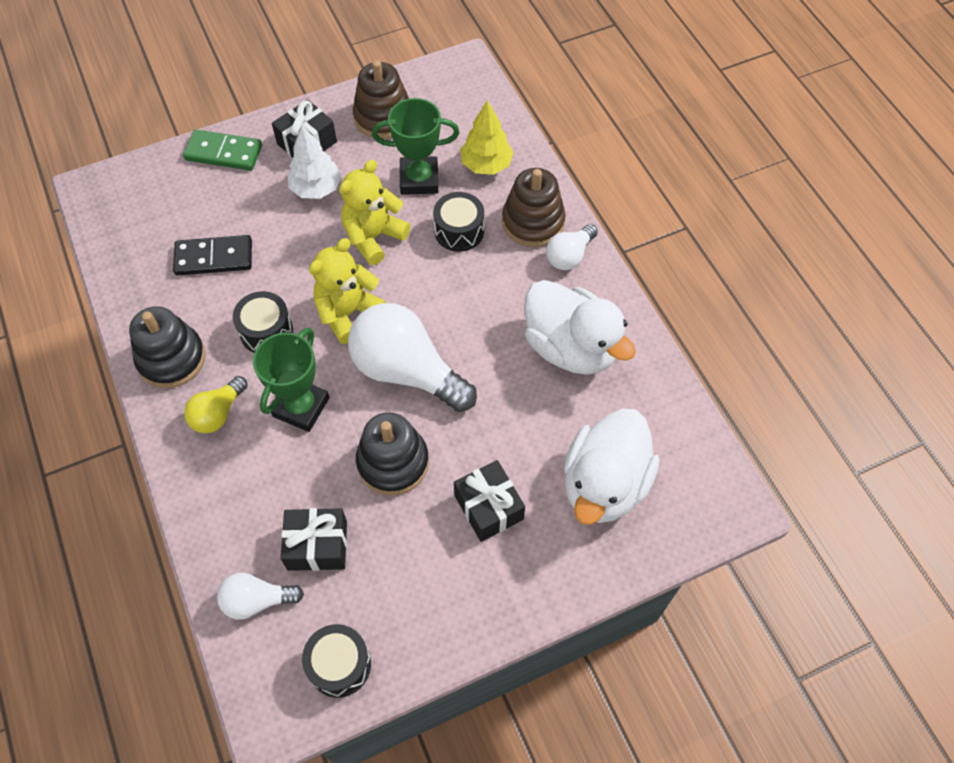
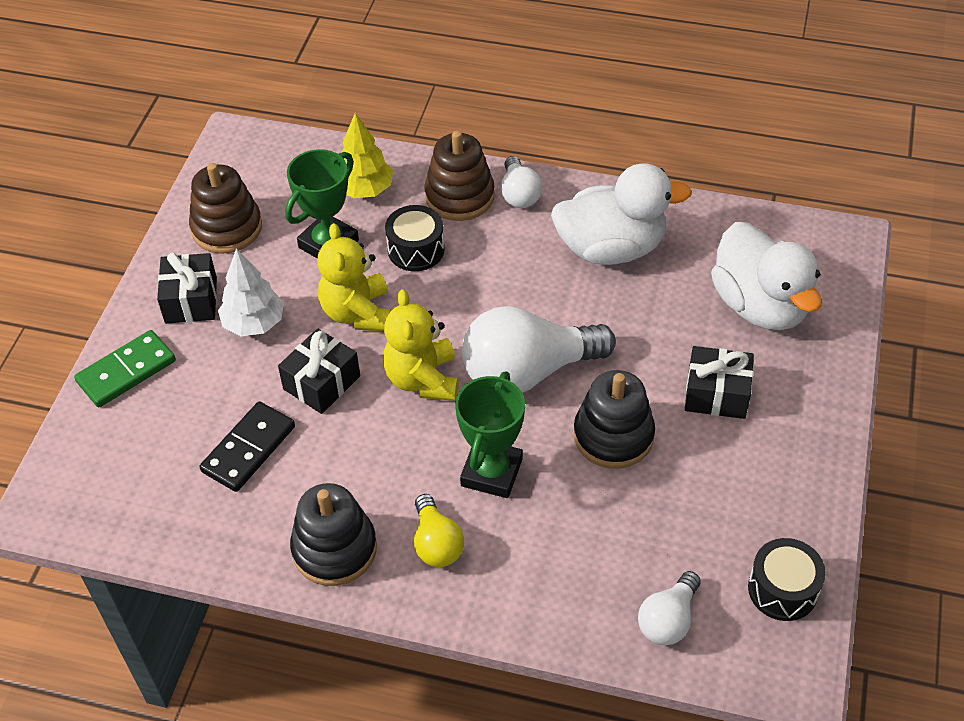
camera: 50 degrees left, 10 degrees down
(266, 331) = (380, 453): black drum -> none
(301, 407) = (491, 472): green trophy -> green trophy turned 45 degrees clockwise
(317, 545) = (650, 540): black gift -> black gift (322, 382)

